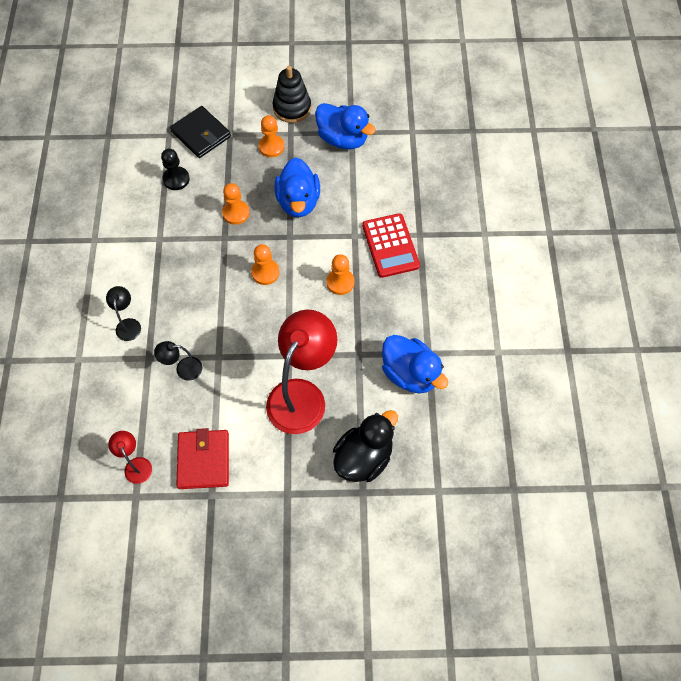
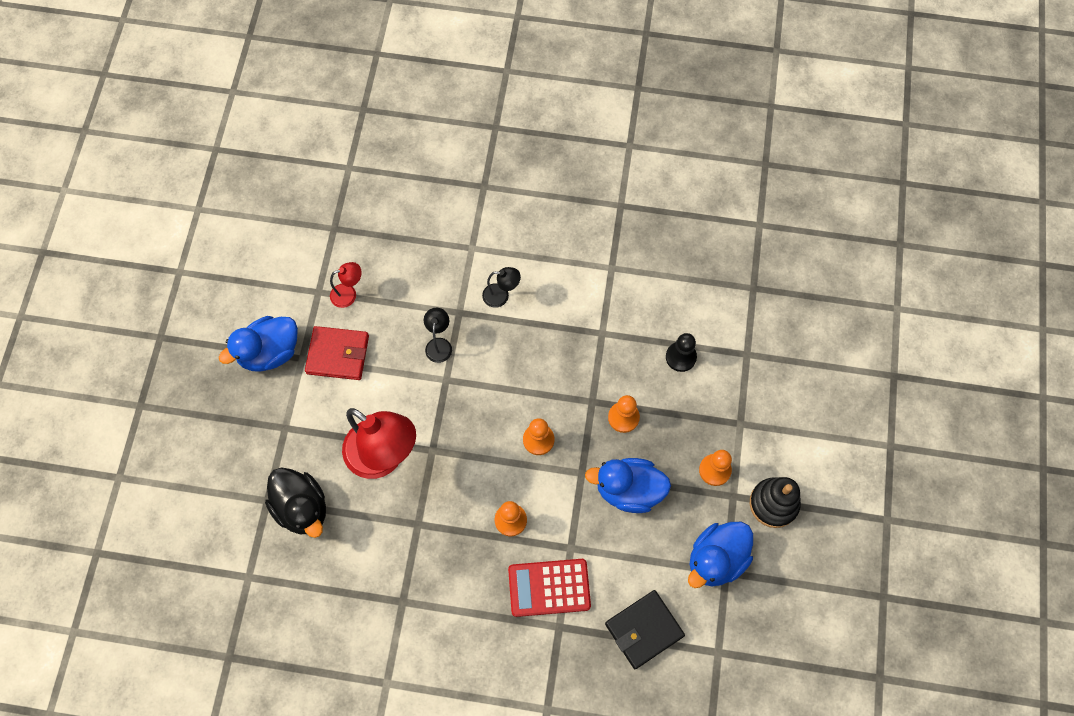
camera: 100 degrees right, 5 degrees up
(201, 134) = (744, 390): black wallet -> black wallet (644, 630)
(410, 374) = (382, 576): blue duck -> blue duck (270, 352)

